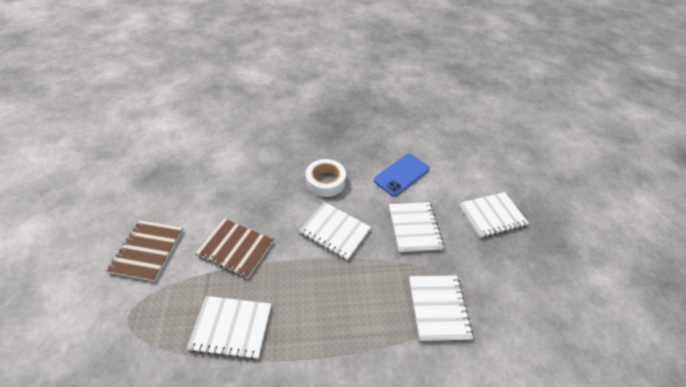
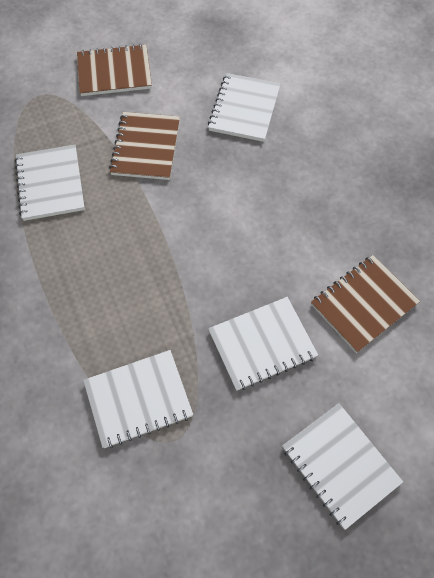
camera: 75 degrees right, 15 degrees up
(325, 181) = (296, 205): white tape -> none
(335, 231) = (213, 243): white notebook -> white notebook (244, 109)
(401, 174) = (363, 304): blue phone -> brown notebook

